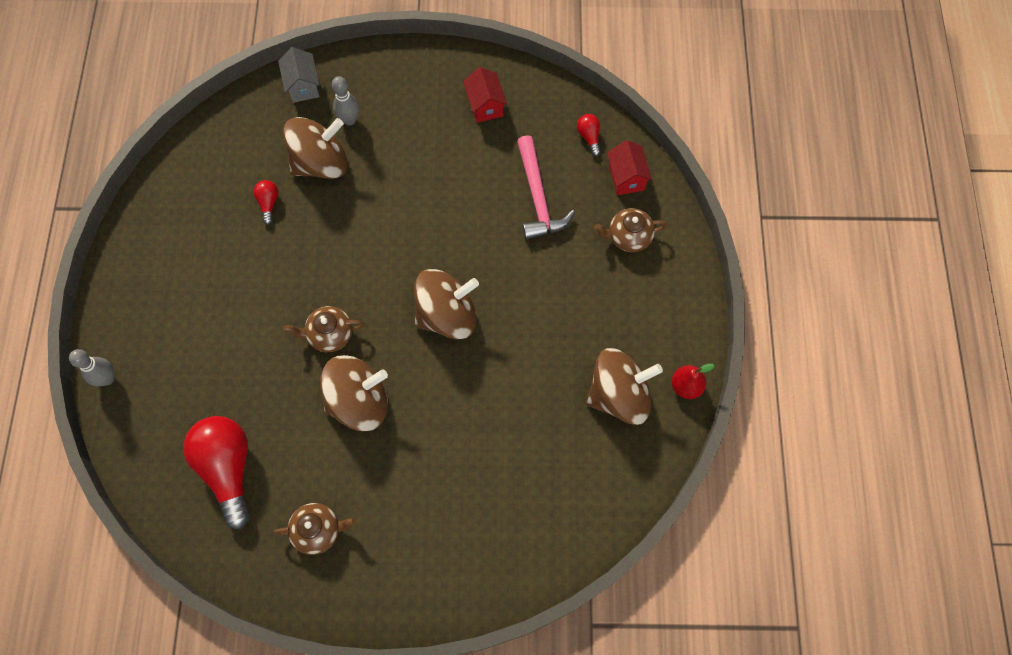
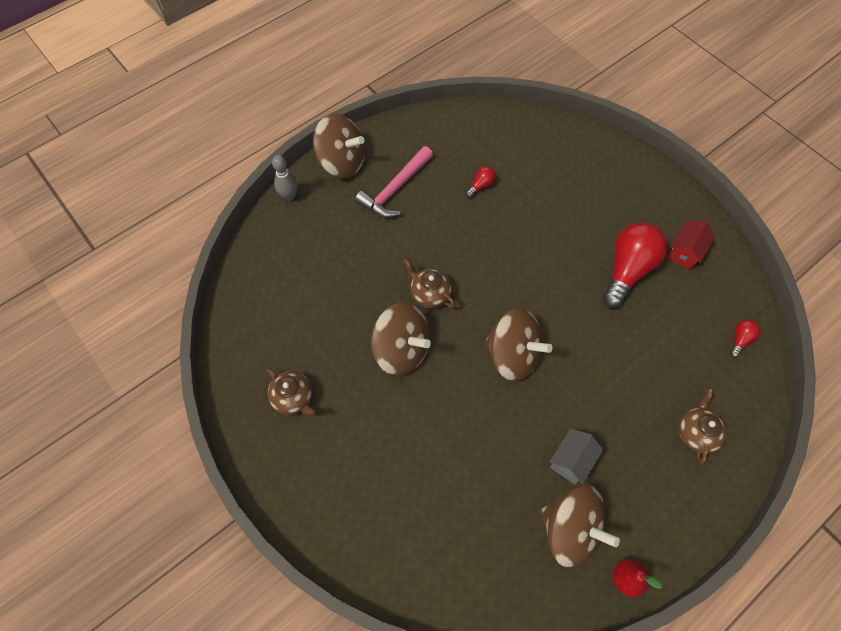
camera: 50 degrees right, 5 degrees down
(228, 468) = (290, 309): red light bulb -> red light bulb (627, 270)
(303, 86) = (577, 139): grey house -> grey house (571, 461)
(321, 163) = (537, 191): brown spinning top -> brown spinning top (342, 162)
(349, 120) = (583, 182): grey bowling pin -> none
(538, 197) = (657, 343): pink hammer -> pink hammer (395, 189)
(626, 177) = (739, 392): red house -> none
(628, 237) = (696, 432): brown teapot -> brown teapot turned 60 degrees clockwise

